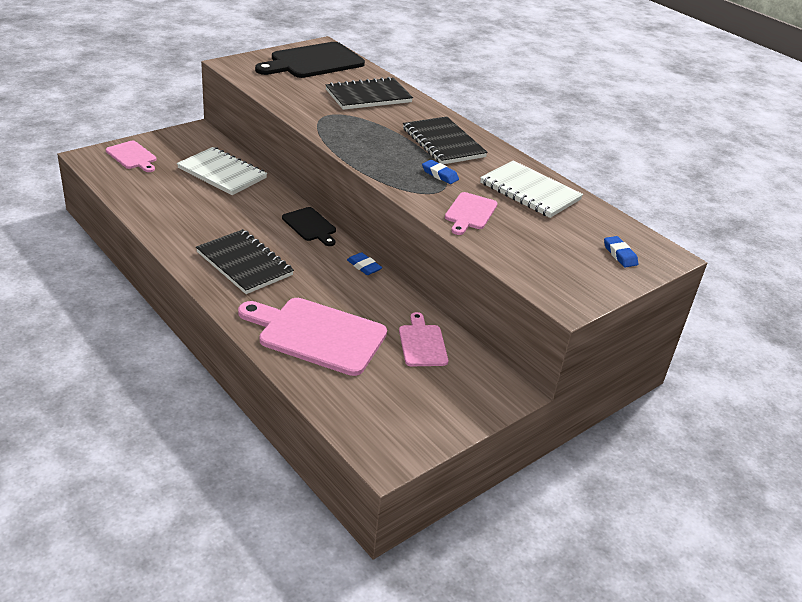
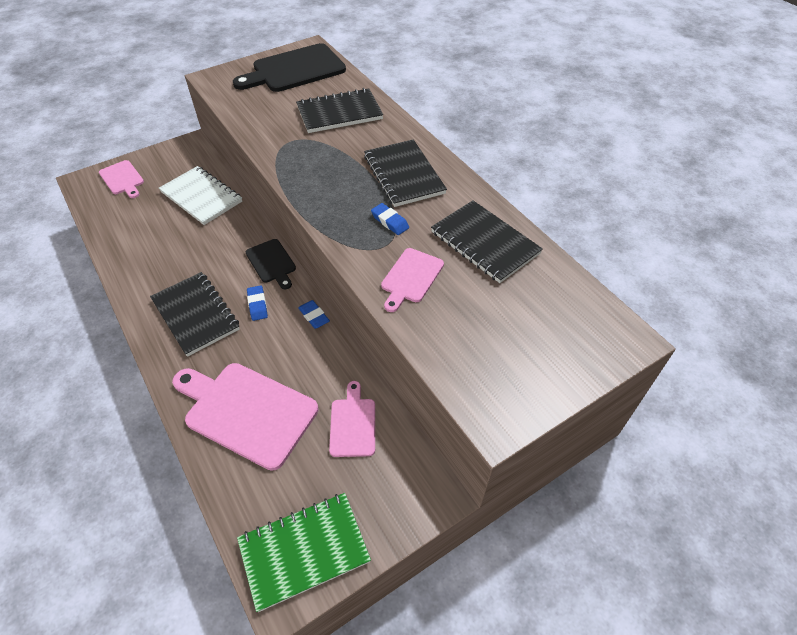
camera: 10 degrees right, 15 degrees up
(399, 429) = (304, 551): none -> green notebook
(530, 191) = (485, 243): white notebook -> black notebook
(620, 255) = (571, 339): blue eraser -> blue eraser (257, 305)

